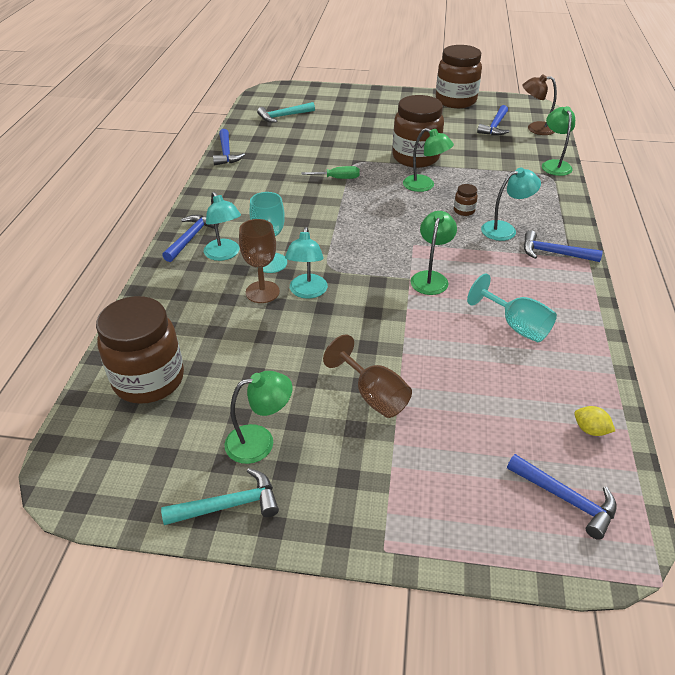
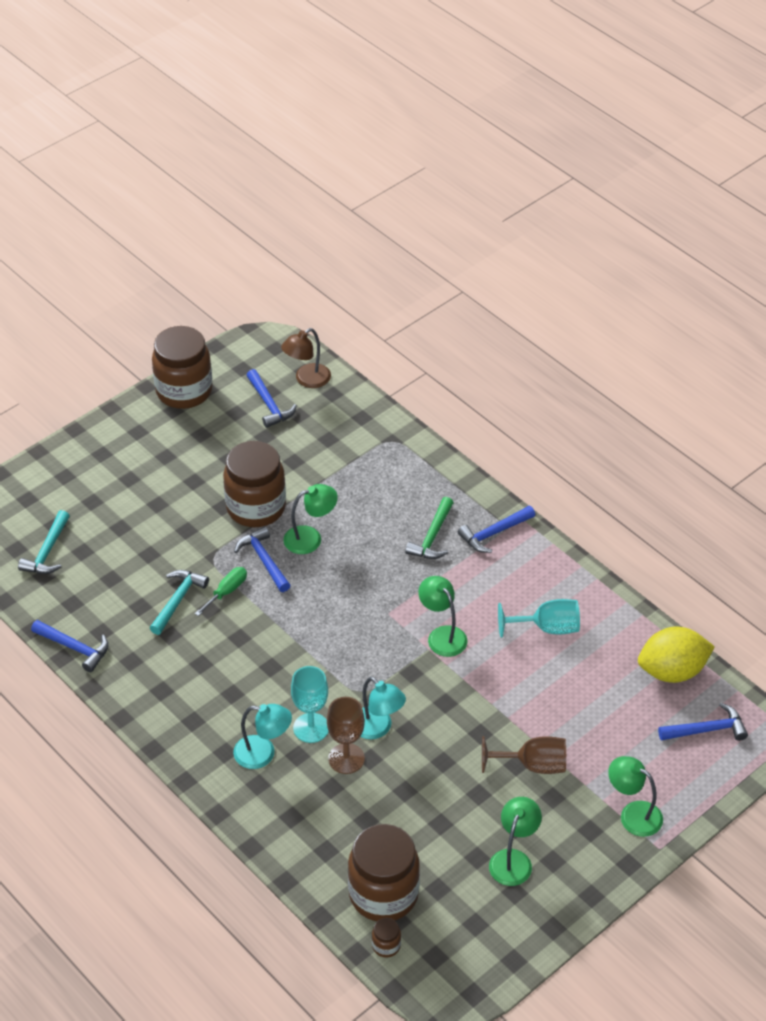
camera: 50 degrees left, 5 degrees up
(191, 238) = (209, 764): blue hammer -> blue hammer (264, 560)
(229, 505) = (553, 909): turquoise hammer -> turquoise hammer (178, 600)
(464, 211) = (378, 542): brown jar -> brown jar (386, 946)
(505, 229) = (432, 537): turquoise lamp -> green hammer
(554, 165) = (380, 421): green lamp -> green lamp (633, 814)
(590, 430) = (672, 671): yellow lemon -> yellow lemon, size x2.32

